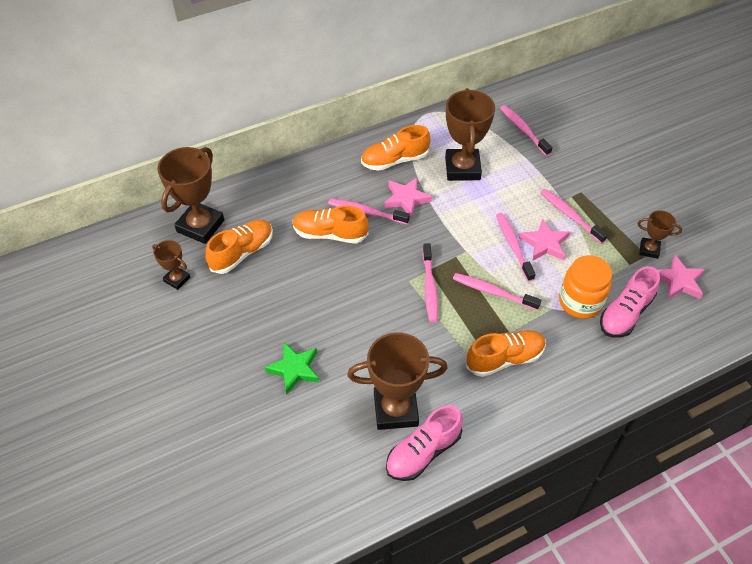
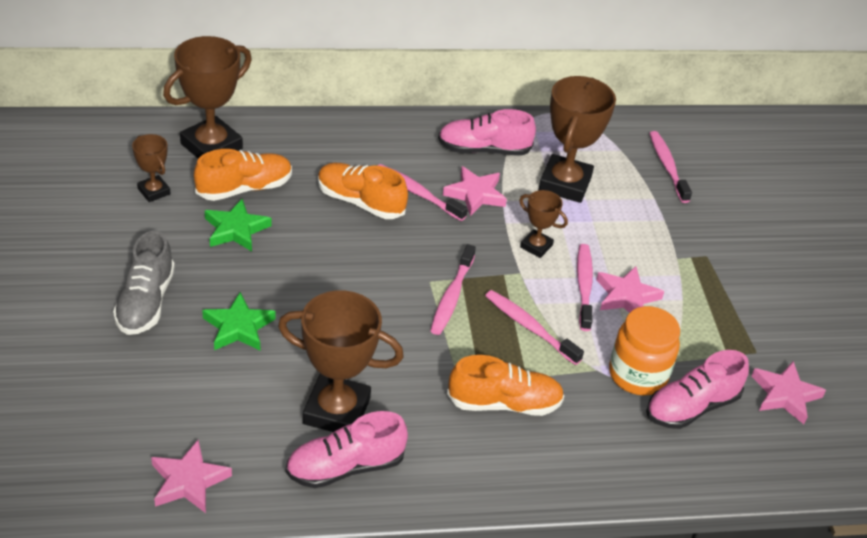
camera: 15 degrees right, 10 degrees down
(217, 374) = (146, 302): none -> grey shoe
(253, 289) = (236, 229): none -> green star
(321, 508) = (189, 481): none -> pink star
(395, 160) = (484, 150): orange shoe -> pink shoe
(570, 215) = (677, 277): pink toothbrush -> none
(649, 249) = (763, 347): brown trophy -> brown trophy (536, 246)

